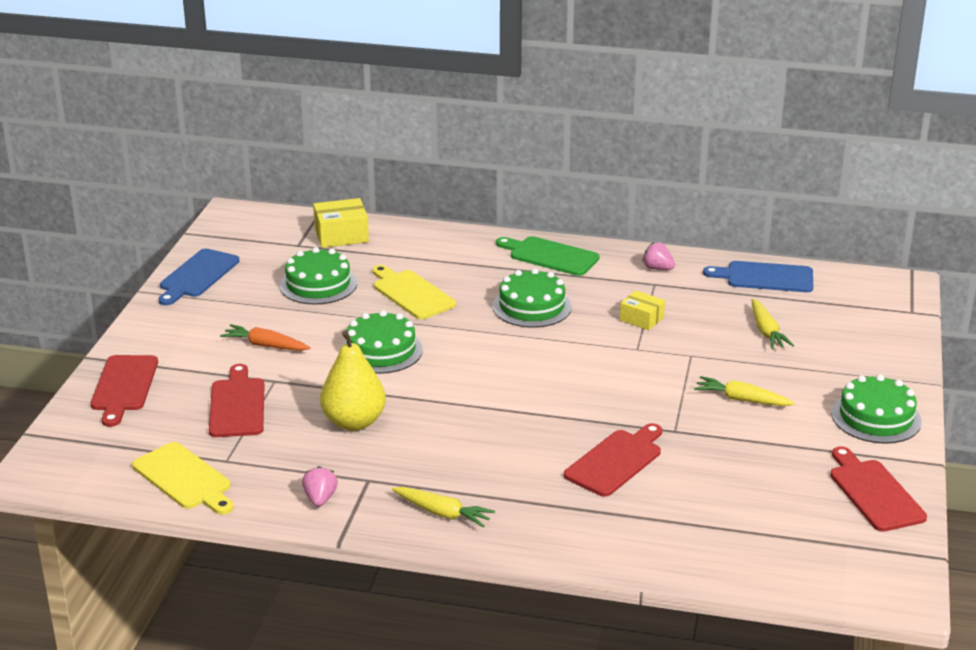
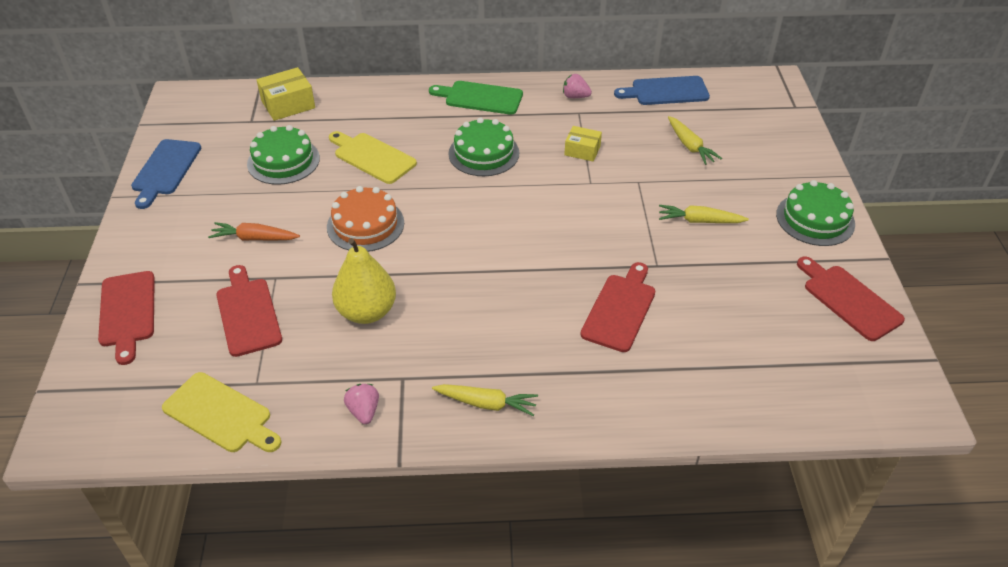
camera: 15 degrees left, 15 degrees up
(381, 350) = (365, 225): green cake -> orange cake

